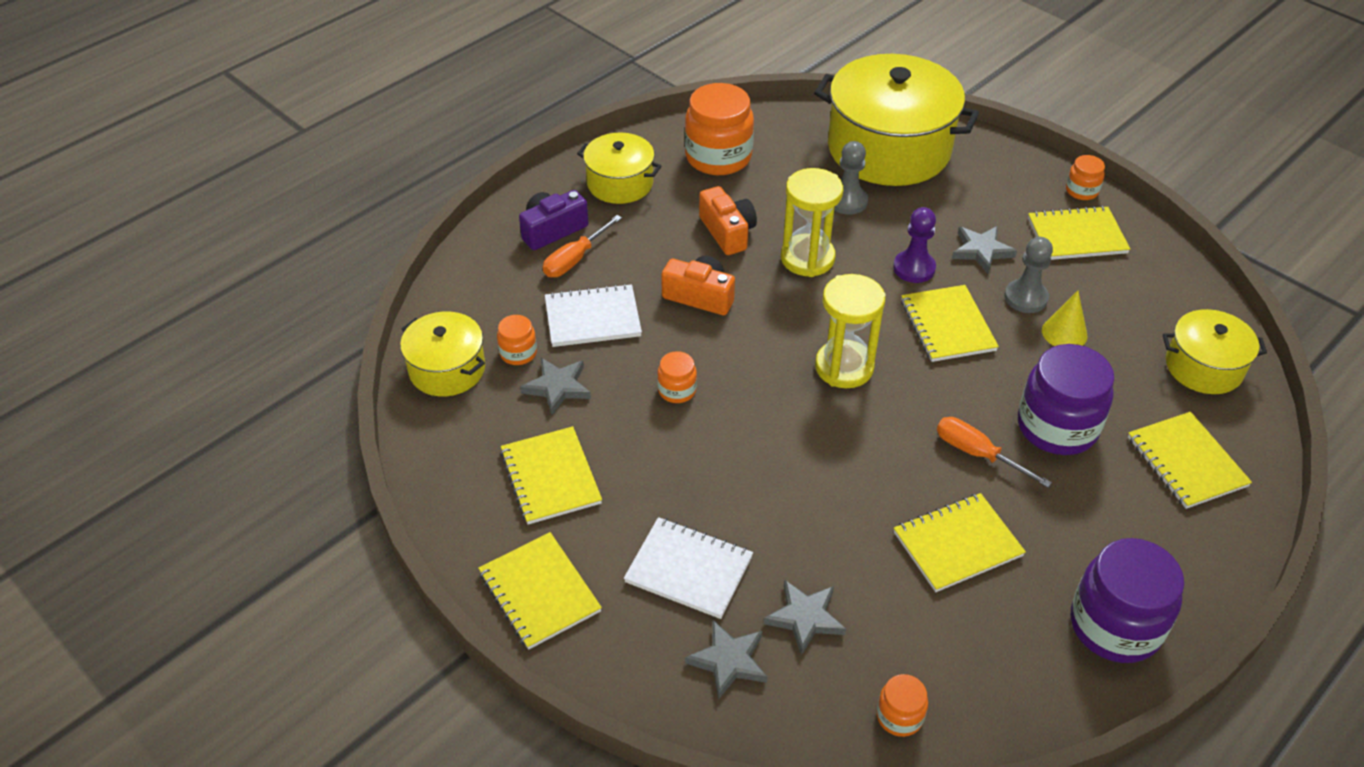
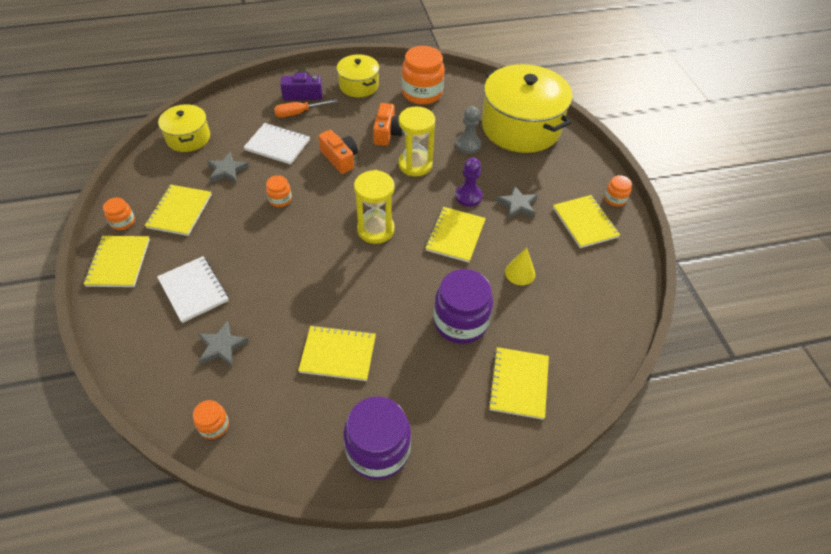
camera: 30 degrees right, 5 degrees up
(518, 353) = (226, 145): orange jar -> orange jar (123, 222)
(729, 661) = (164, 346): grey star -> none
(977, 454) = (399, 312): orange screwdriver -> none
(1025, 298) = (517, 242): grey pawn -> none
(1077, 236) = (585, 222): yellow notebook -> yellow notebook turned 45 degrees clockwise
(1203, 367) = (588, 335): yellow pot -> none

